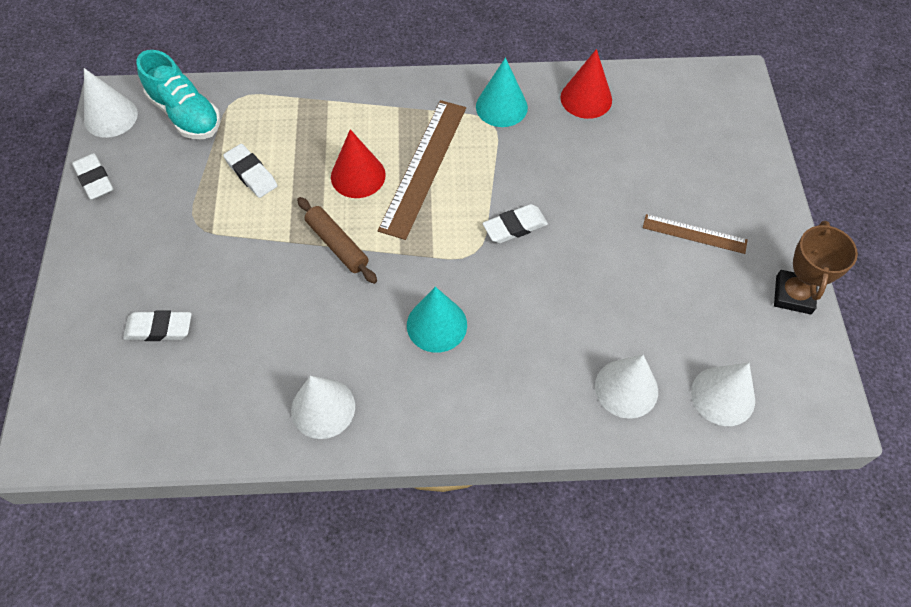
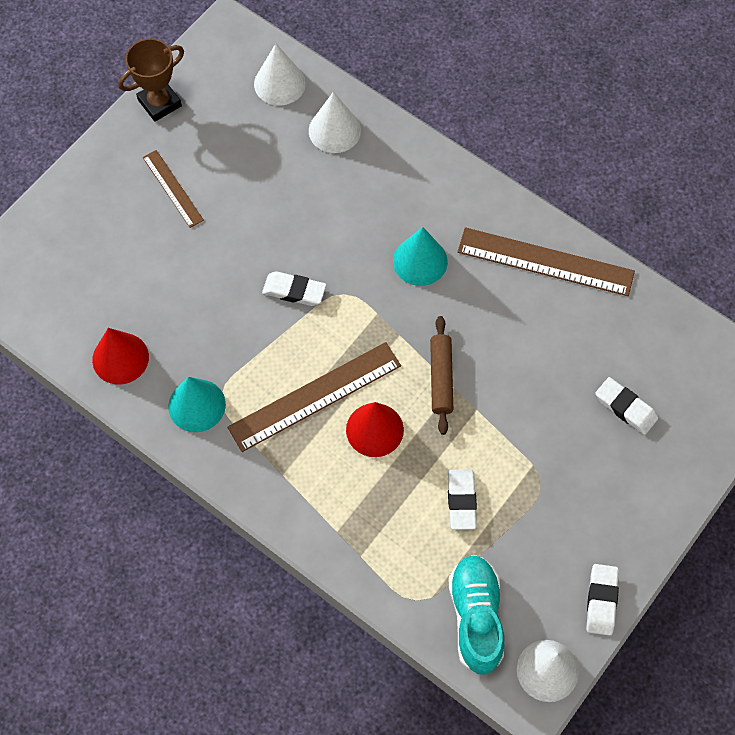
camera: 140 degrees left, 5 degrees up
(323, 408) = (545, 262): white cone -> brown ruler

